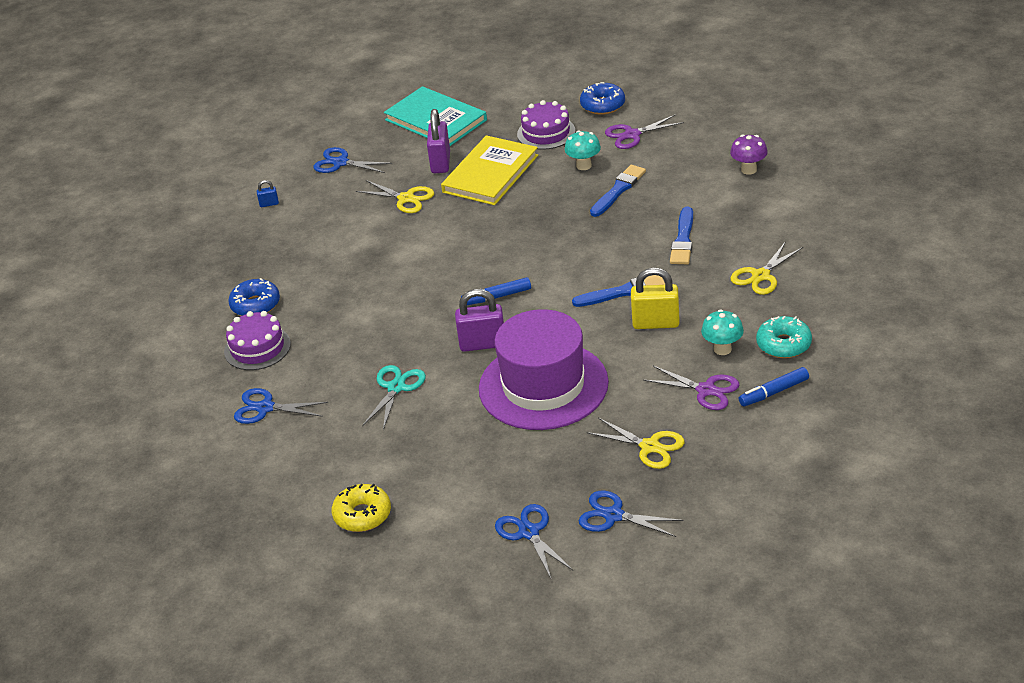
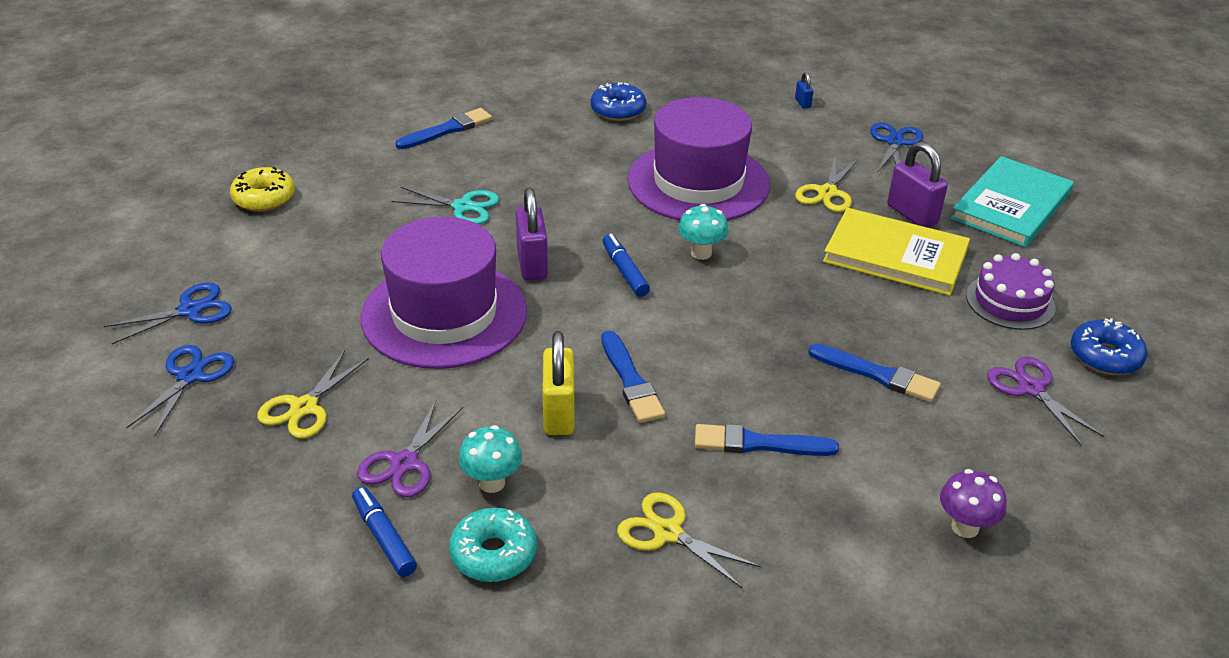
camera: 80 degrees right, 0 degrees up
(257, 348) = (545, 117): purple cake -> none
(265, 408) = (447, 130): blue scissors -> blue brush
(380, 260) = (698, 182): none -> purple hat
(440, 162) = (912, 214): purple padlock -> purple padlock turned 60 degrees clockwise
(583, 165) = (934, 339): turquoise mushroom -> turquoise mushroom (701, 253)

